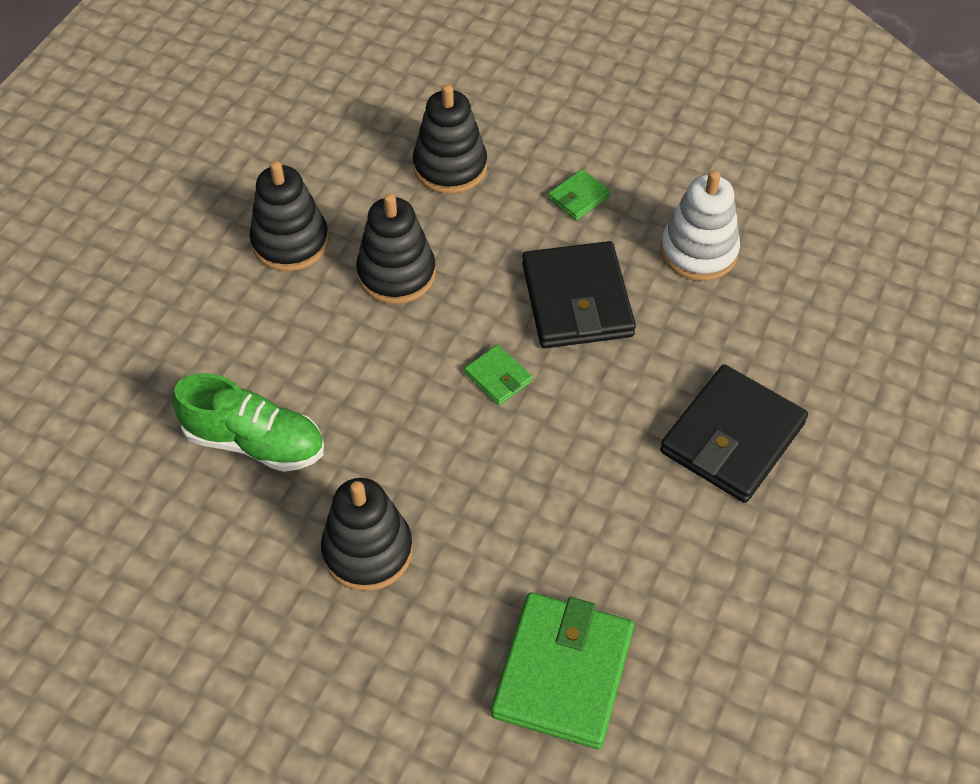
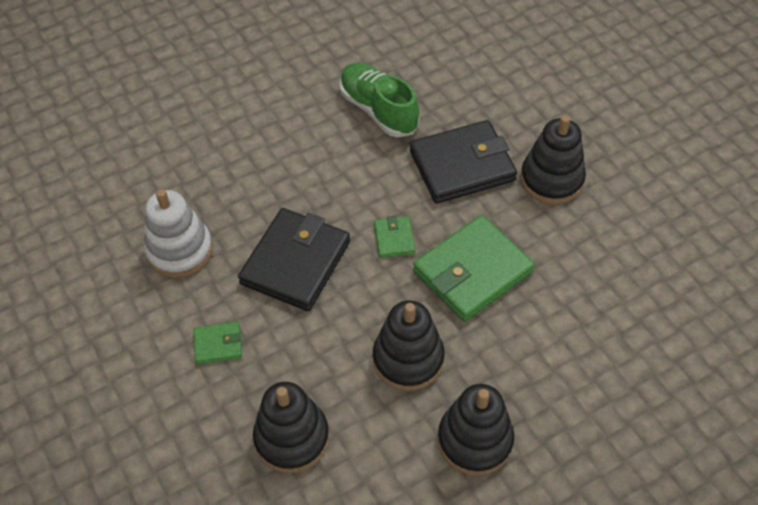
camera: 145 degrees left, 0 degrees up
(255, 442) = (589, 284): green shoe -> green shoe (378, 110)
(563, 673) = (481, 72): green wallet -> green wallet (472, 271)
(732, 437) = (285, 128): black wallet -> black wallet (462, 166)

